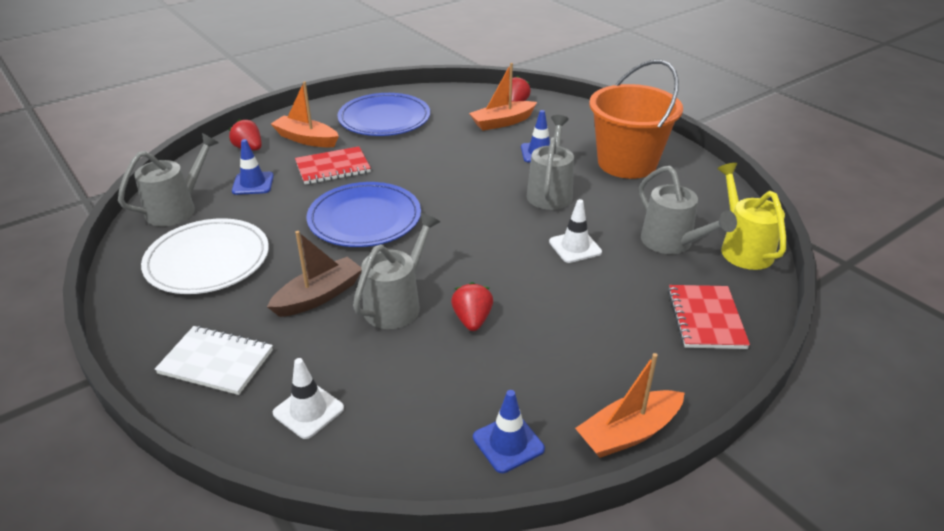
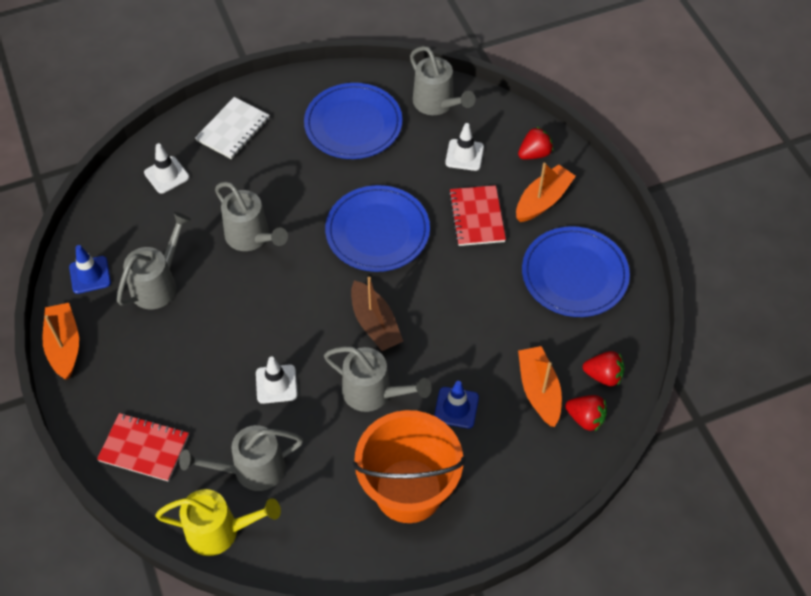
camera: 105 degrees right, 20 degrees up
(208, 260) = (353, 124): white plate -> blue plate
(253, 183) = (464, 155): blue traffic cone -> white traffic cone
(319, 296) = (281, 190): brown boat -> brown boat (375, 323)
(472, 320) = (213, 282): red strawberry -> red strawberry (603, 376)
(493, 367) = (158, 283): none -> grey watering can

